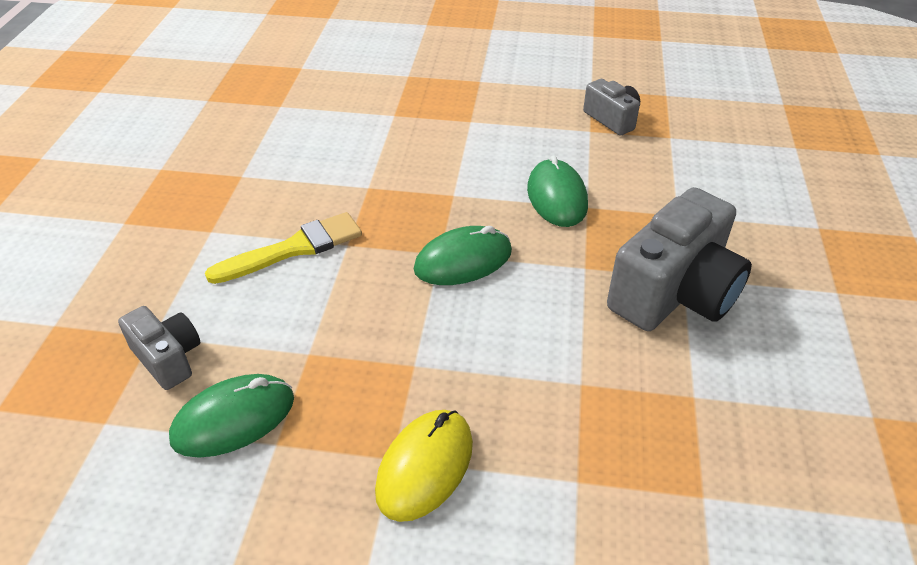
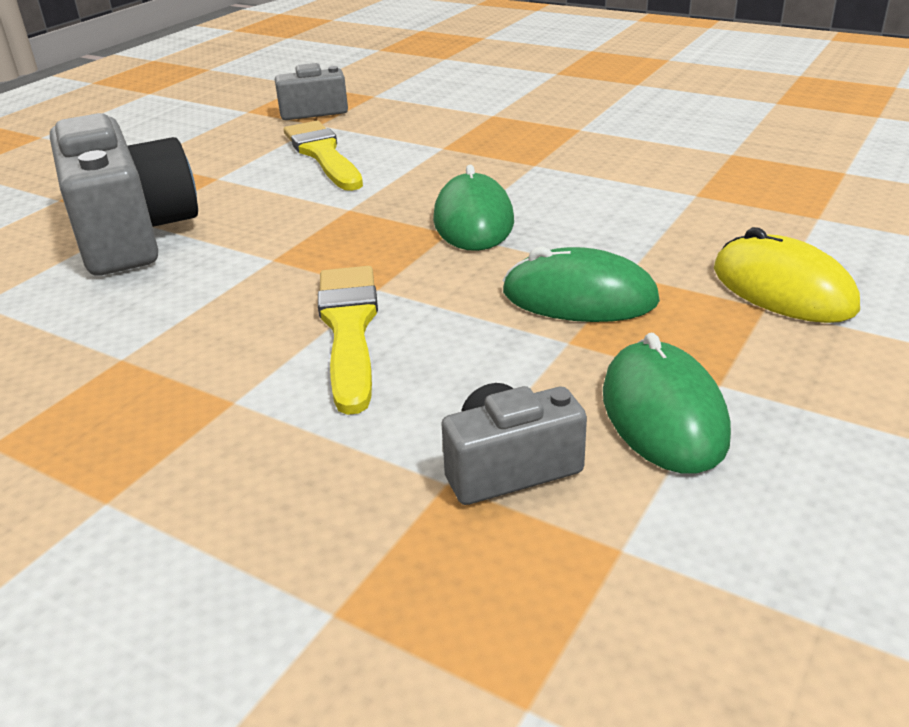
camera: 65 degrees left, 10 degrees down
(535, 152) = (323, 154): none -> yellow brush
(557, 197) = (413, 157): green mouse -> green mouse (579, 297)
(674, 293) = (599, 135): grey camera -> grey camera (132, 234)

